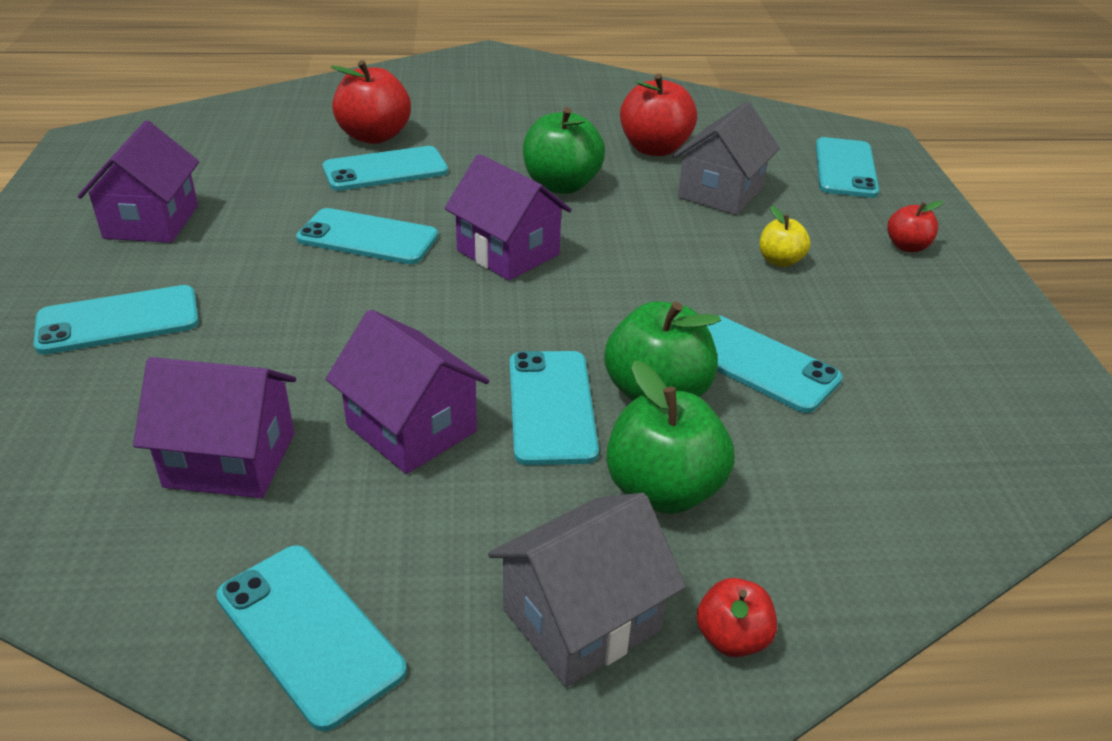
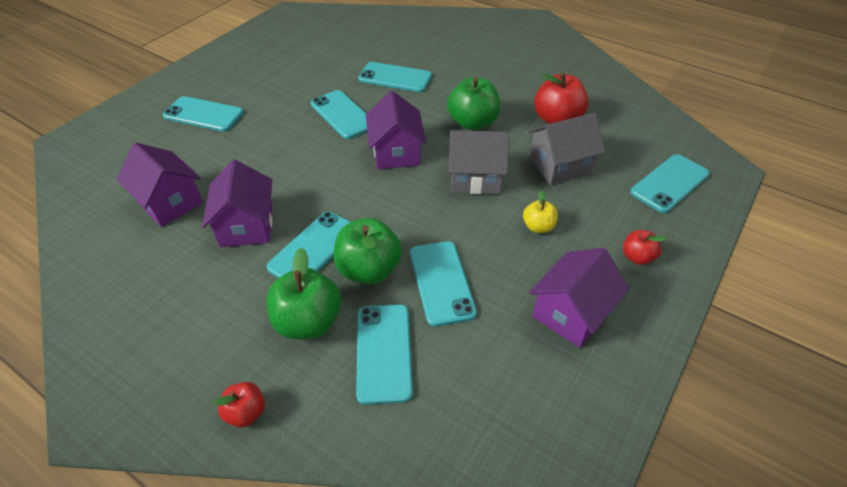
camera: 40 degrees right, 10 degrees up
(151, 222) = (267, 68): purple house -> purple house (571, 313)
(309, 633) = (112, 296): turquoise phone -> turquoise phone (383, 352)
(374, 136) = (412, 55): red apple -> none
(581, 620) = (202, 359): grey house -> grey house (475, 178)

